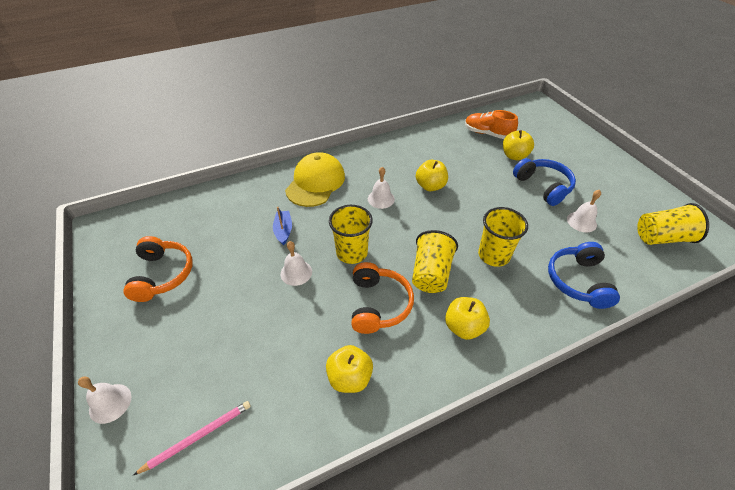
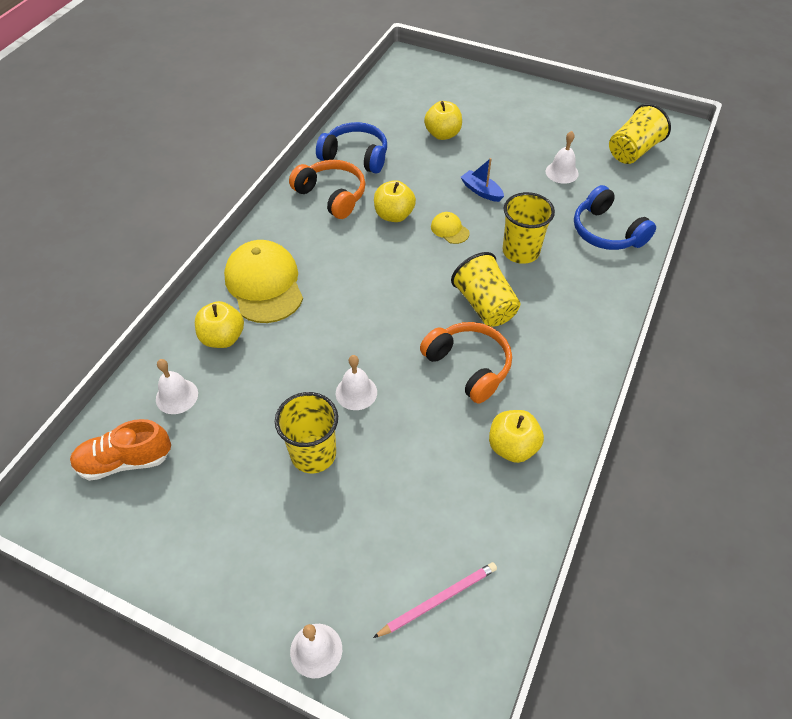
camera: 40 degrees left, 5 degrees up
(162, 274) = (207, 499): orange headphones -> orange headphones (332, 196)
(198, 436) = (438, 600): pink pencil -> pink pencil turned 45 degrees clockwise
(283, 231) = (291, 360): blue boat -> blue boat (481, 191)
(352, 252) = (390, 334): yellow cup -> yellow cup (313, 454)
(381, 199) = (358, 259): white bell -> white bell (177, 396)
(457, 214) = (449, 230): none -> yellow cap
(463, 327) = (559, 334): yellow apple -> yellow apple (223, 338)
(487, 134) = (392, 122): orange shoe -> orange shoe (125, 461)
(543, 186) = (499, 154): blue headphones -> blue headphones (355, 156)

